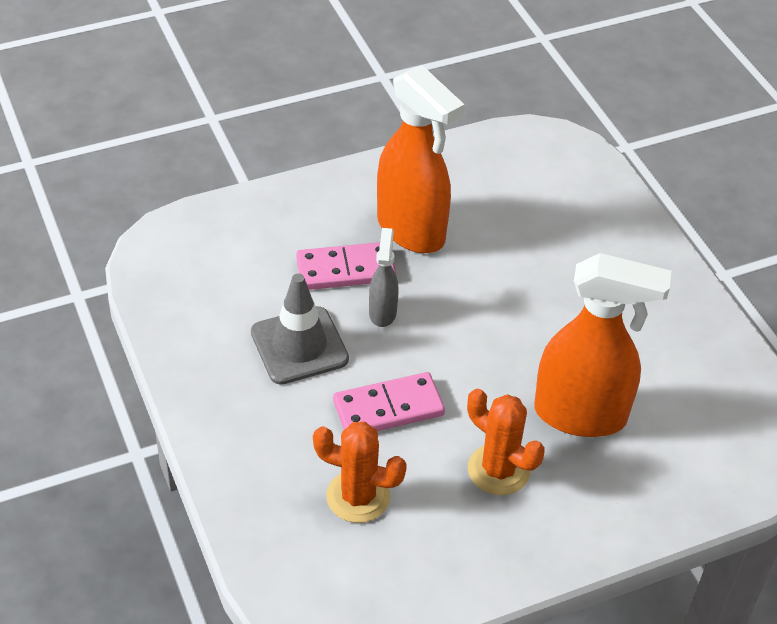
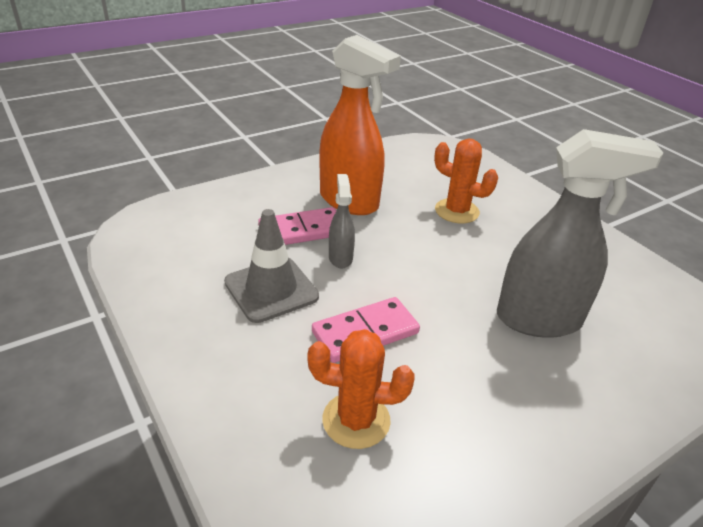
camera: 10 degrees left, 10 degrees down
(498, 470) = (486, 376): orange cactus -> orange cactus (457, 211)
(581, 415) = (539, 320): orange spray bottle -> grey spray bottle

